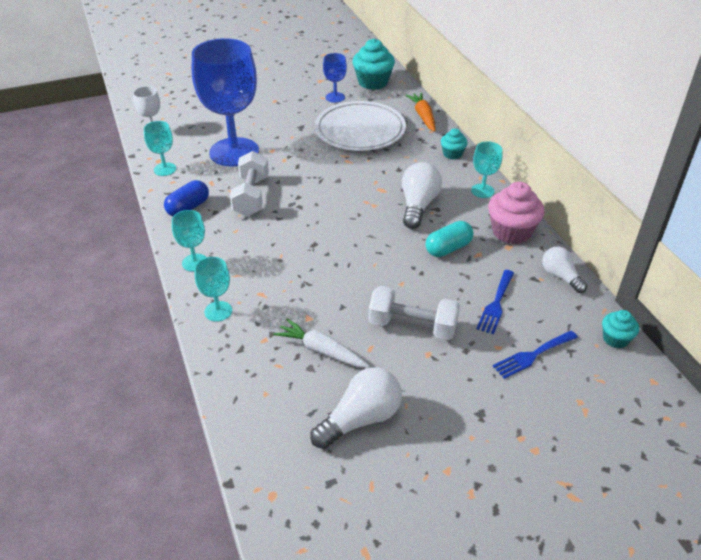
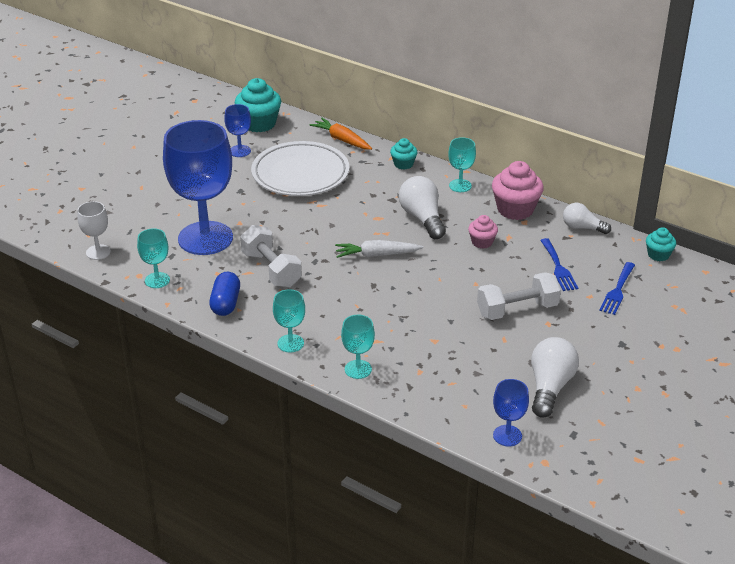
camera: 35 degrees left, 5 degrees down
(268, 446) = (507, 436): none -> blue goblet
(321, 350) = (471, 358): white carrot -> white carrot (376, 255)
(448, 248) = (482, 242): turquoise capsule -> pink cupcake

